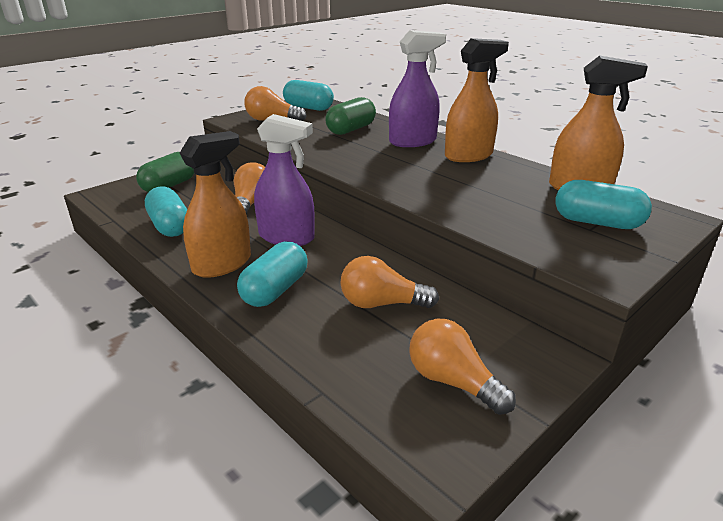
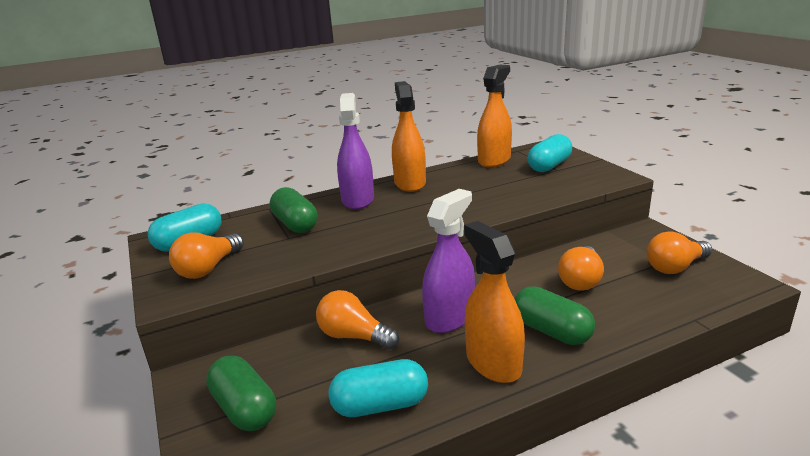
camera: 70 degrees left, 5 degrees down
(275, 290) = (551, 331): turquoise capsule -> green capsule

